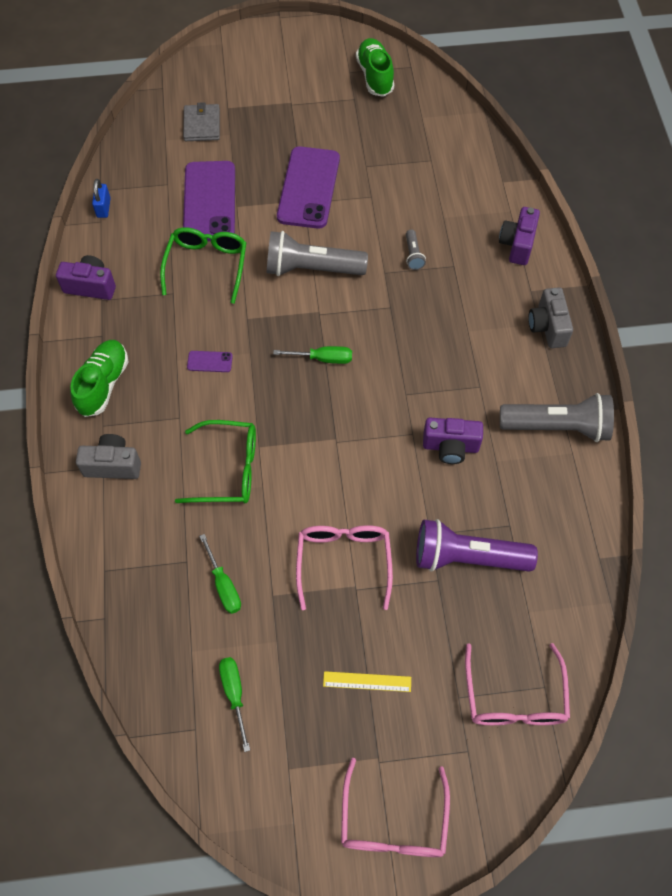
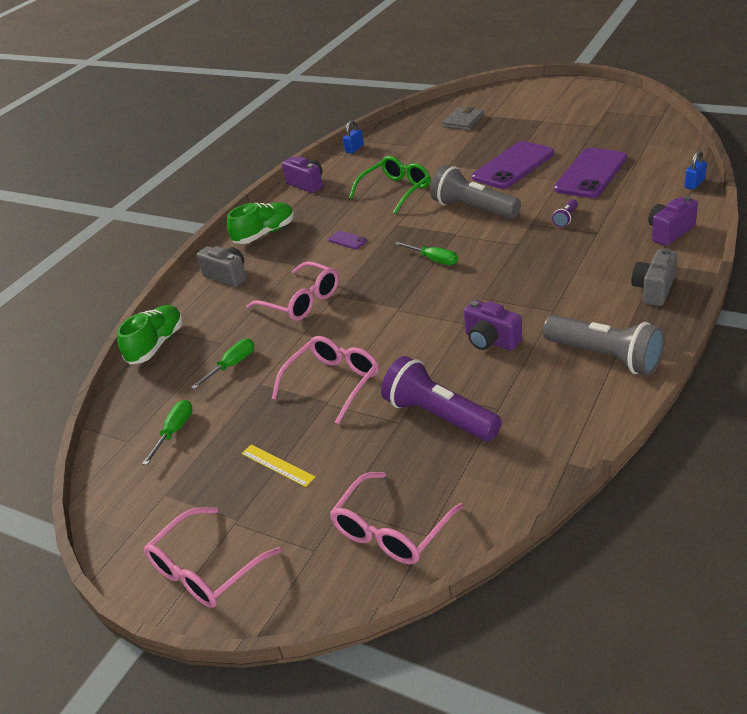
camera: 40 degrees right, 25 degrees down
(209, 201) = (430, 159): purple phone -> purple phone (591, 174)
(224, 585) = (232, 365): green screwdriver -> green screwdriver turned 150 degrees counterclockwise
(228, 469) = (301, 301): green glasses -> pink glasses
(375, 76) = (625, 117): green shoe -> green shoe (156, 345)
(413, 255) = (566, 219): grey flashlight -> purple flashlight
(500, 167) = (694, 184): none -> blue padlock

